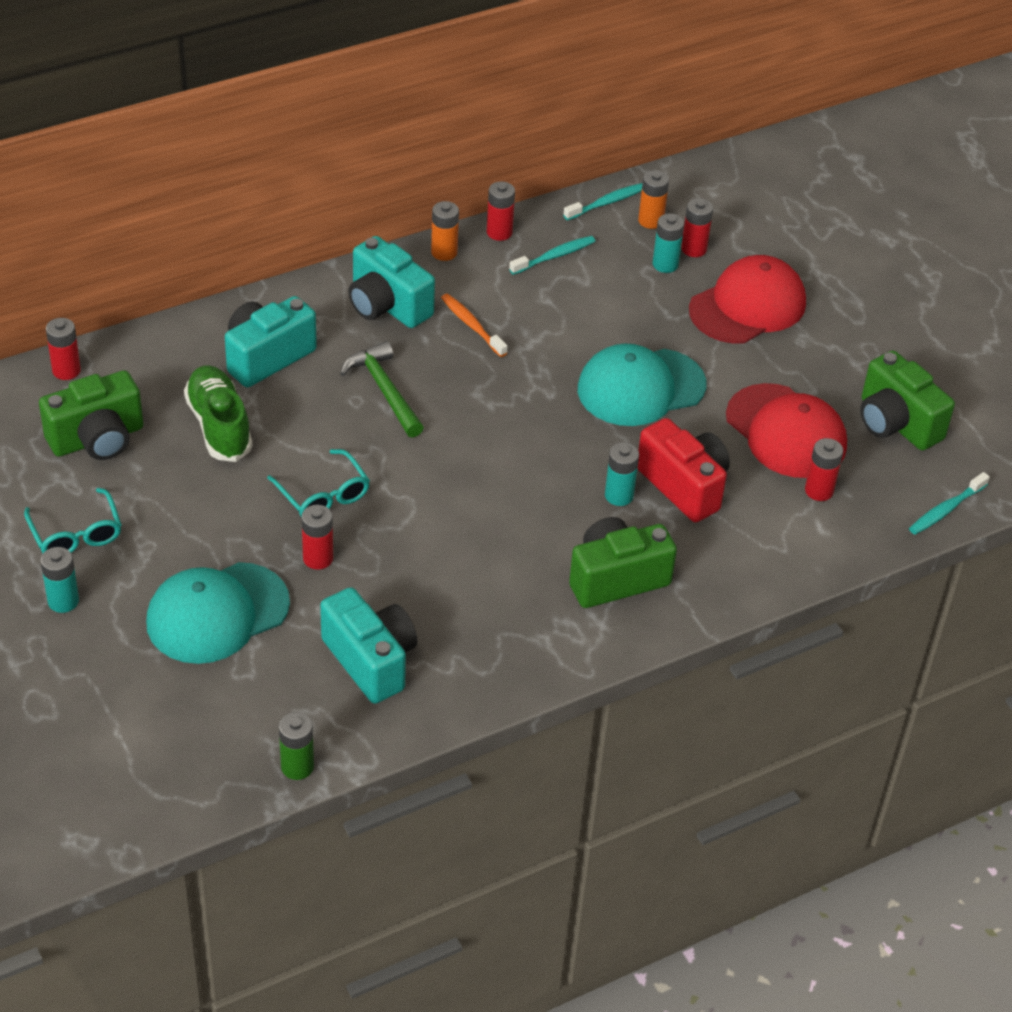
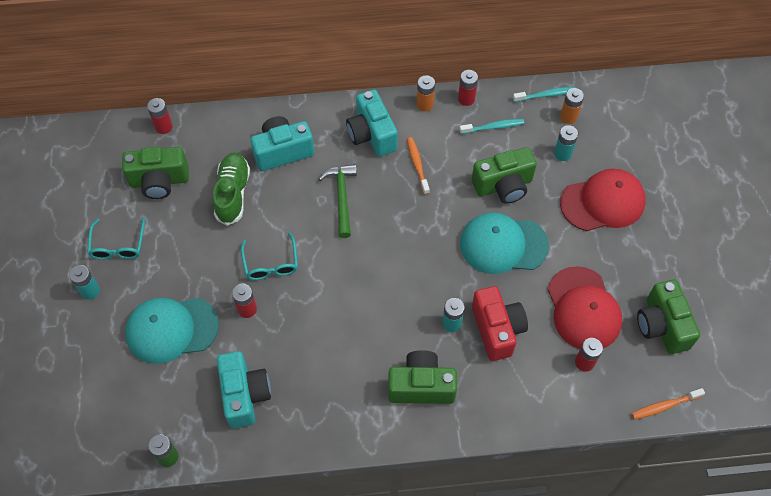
camera: 25 degrees right, 15 degrees up
(605, 320) = (503, 186): none -> green camera
(694, 249) = (587, 147): red battery -> none
(946, 510) = (664, 406): turquoise toothbrush -> orange toothbrush

